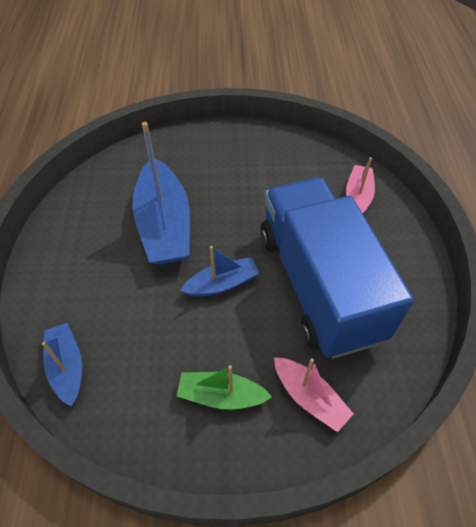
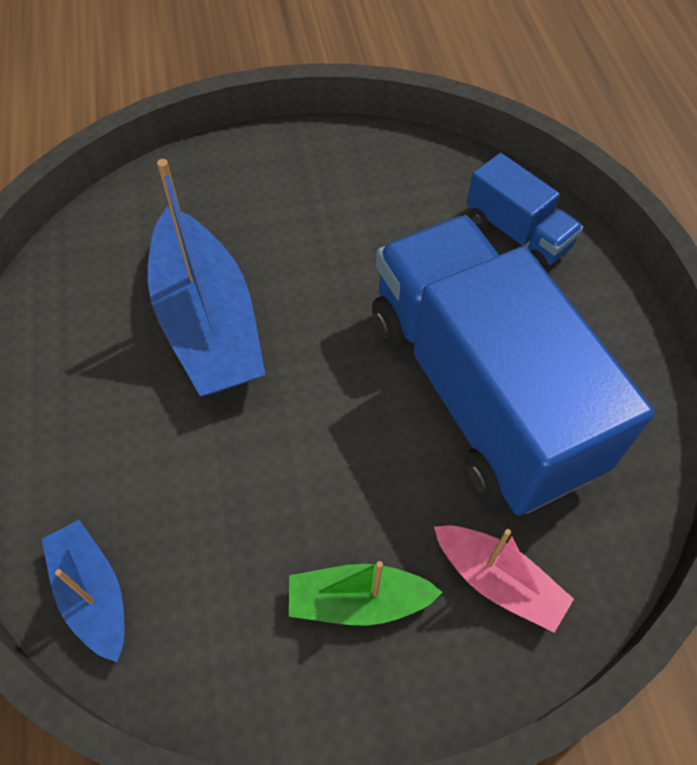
camera: 10 degrees left, 5 degrees up
(222, 284) = (324, 412): blue boat -> none
(358, 196) = (517, 233): pink boat -> blue truck

